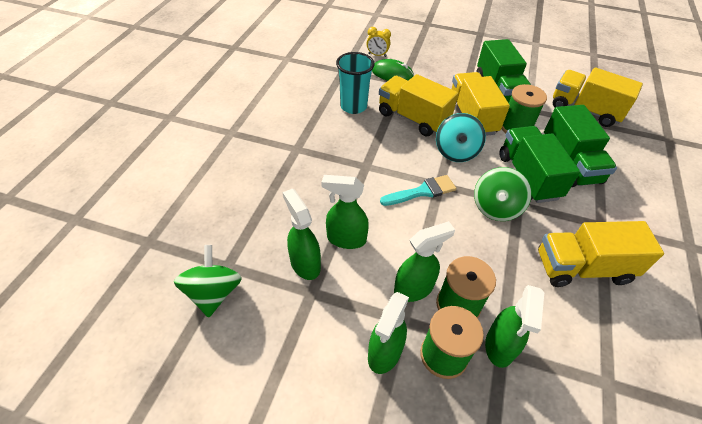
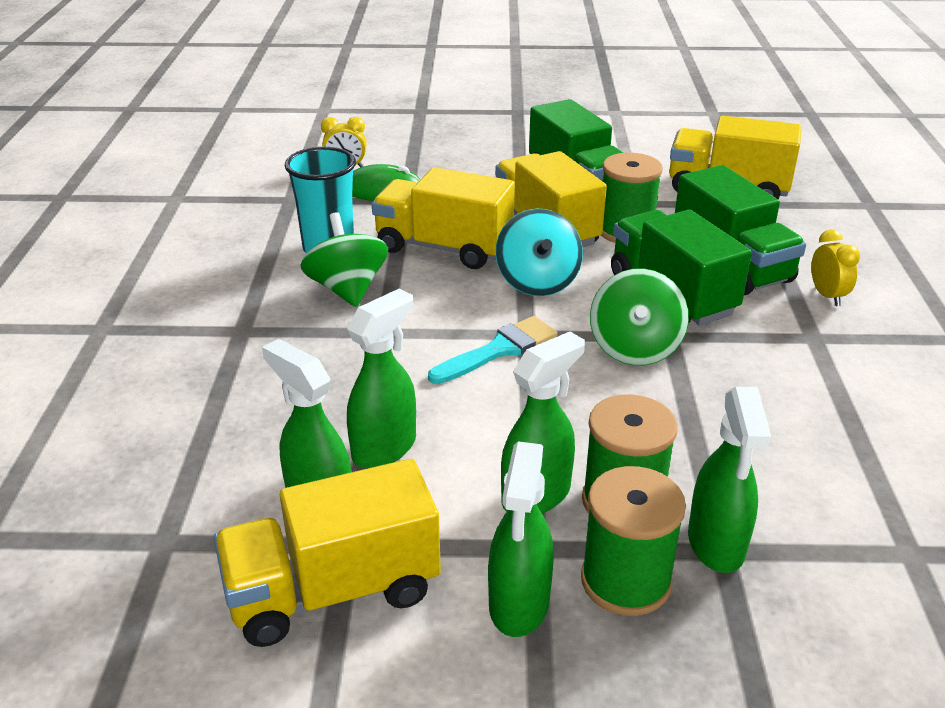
camera: 15 degrees left, 15 degrees down
(214, 293) = (150, 590): green spinning top -> green spinning top (347, 289)
(346, 239) = (385, 448): green spray bottle -> green spray bottle turned 135 degrees clockwise
(582, 268) = (806, 402): yellow truck -> yellow truck (333, 590)
(619, 198) = (827, 296): none -> yellow clock

